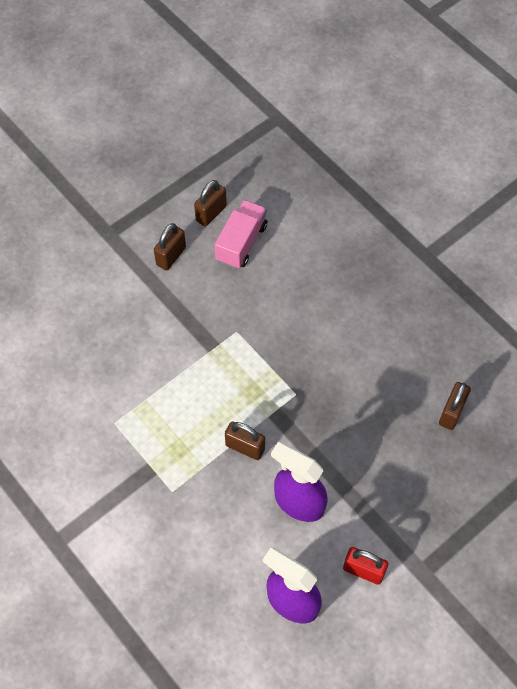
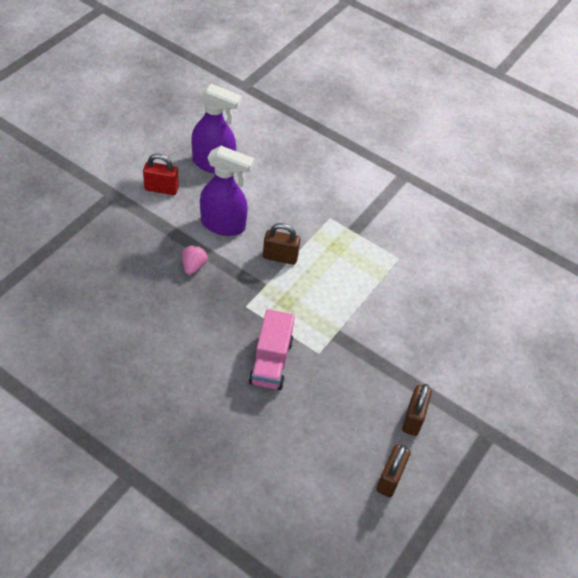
camera: 160 degrees right, 10 degrees down
(241, 243) = (344, 449): pink truck -> pink truck (271, 362)
(342, 452) = (193, 266): none -> pink strawberry
(451, 413) = (94, 313): brown padlock -> none

